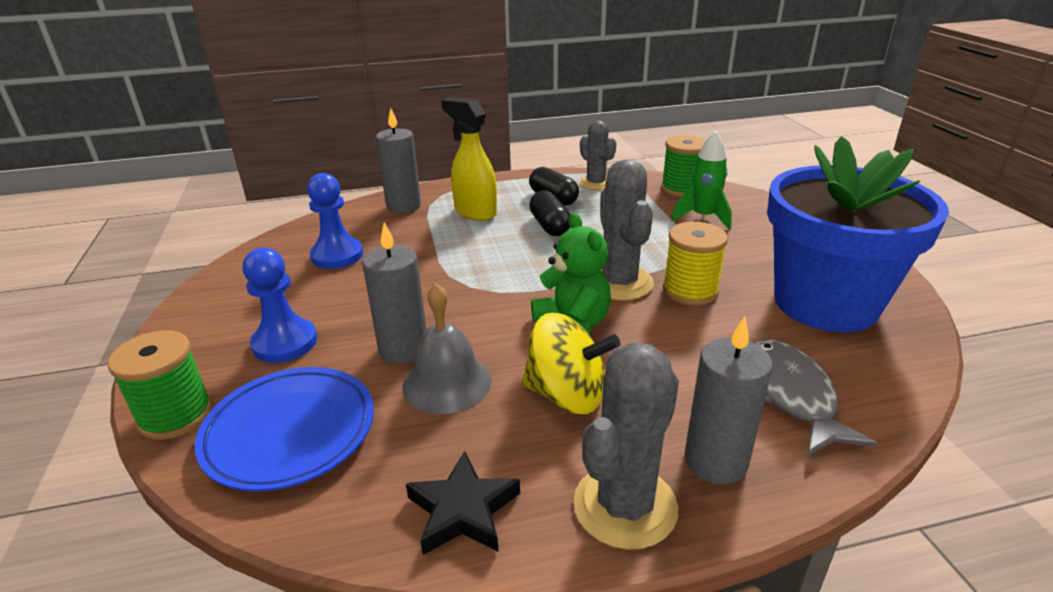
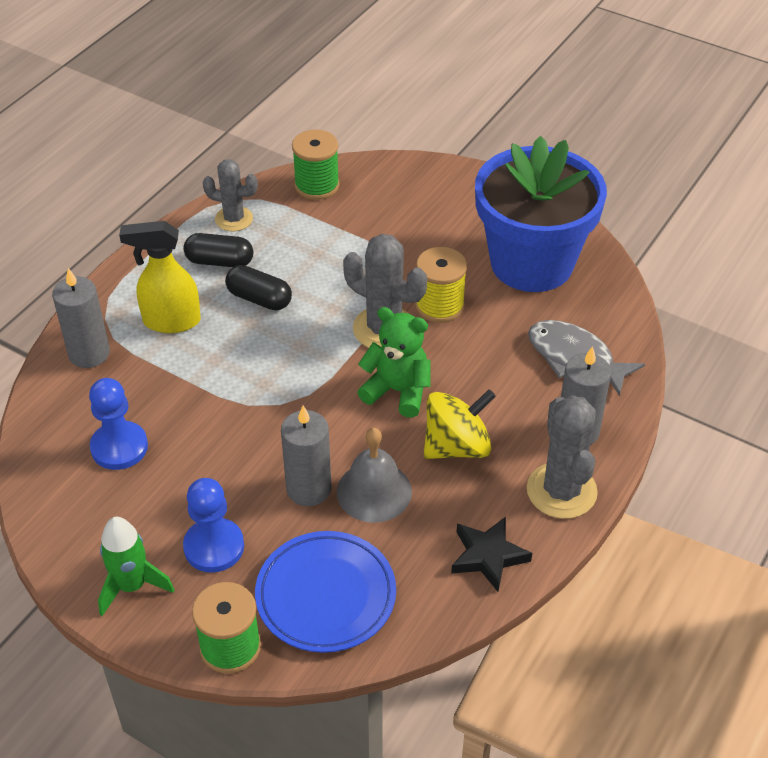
camera: 45 degrees left, 15 degrees up
(703, 217) = (370, 215): green rocket -> green rocket (132, 586)

